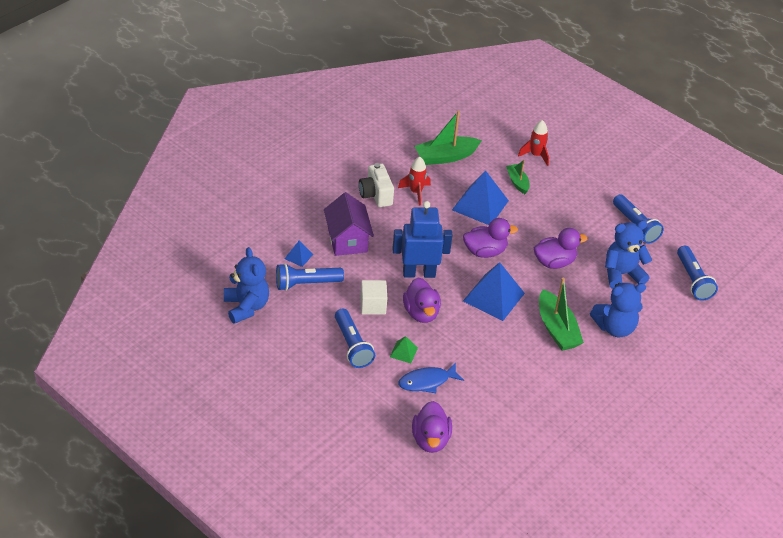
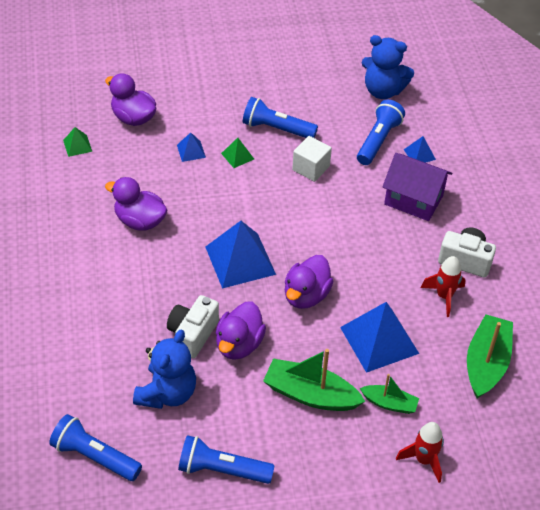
camera: 130 degrees right, 5 degrees up
(419, 273) = (322, 224): blue robot -> none
(421, 313) = (271, 195): purple duck -> purple duck (140, 221)
(427, 382) = (191, 151): blue fish -> blue pyramid
(495, 454) = (77, 145): none -> green pyramid
(557, 329) = (155, 280): green boat -> green boat (310, 394)
(572, 287) = (192, 334): none -> white camera
(615, 328) = (109, 328): blue teddy bear -> none

